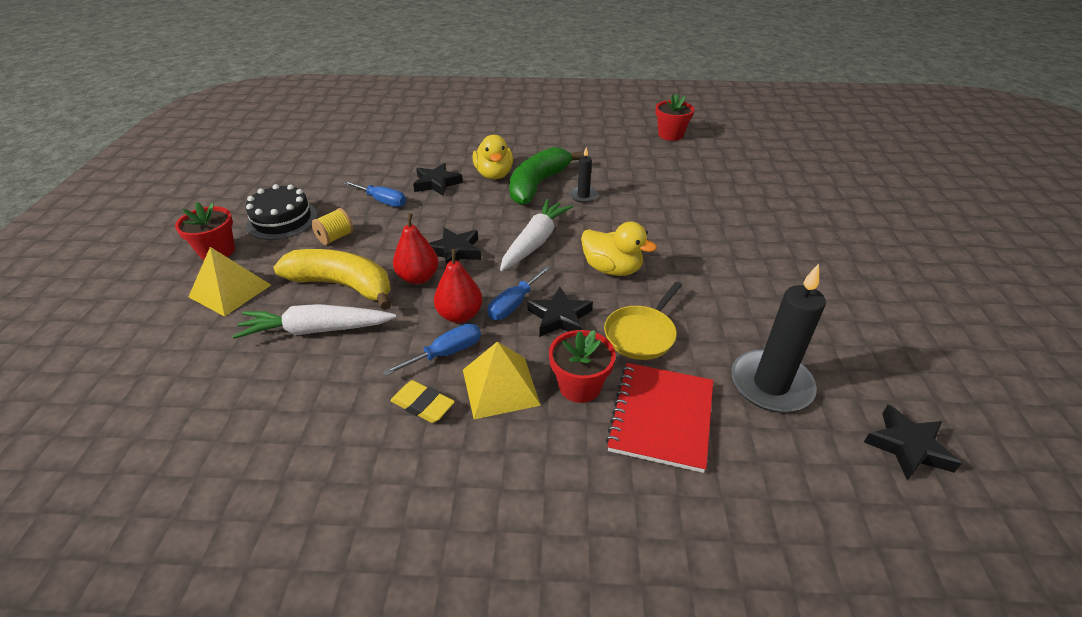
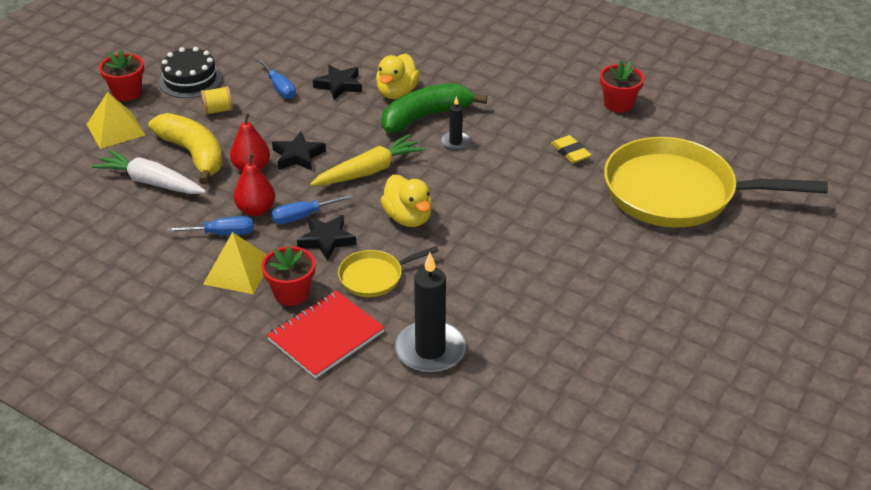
camera: 30 degrees right, 0 degrees up
(423, 405) = (179, 262): yellow eraser -> yellow eraser (570, 152)
(535, 242) = (369, 171): white carrot -> yellow carrot
(785, 179) = (677, 193): none -> yellow pan
(907, 446) = (478, 429): black star -> none

